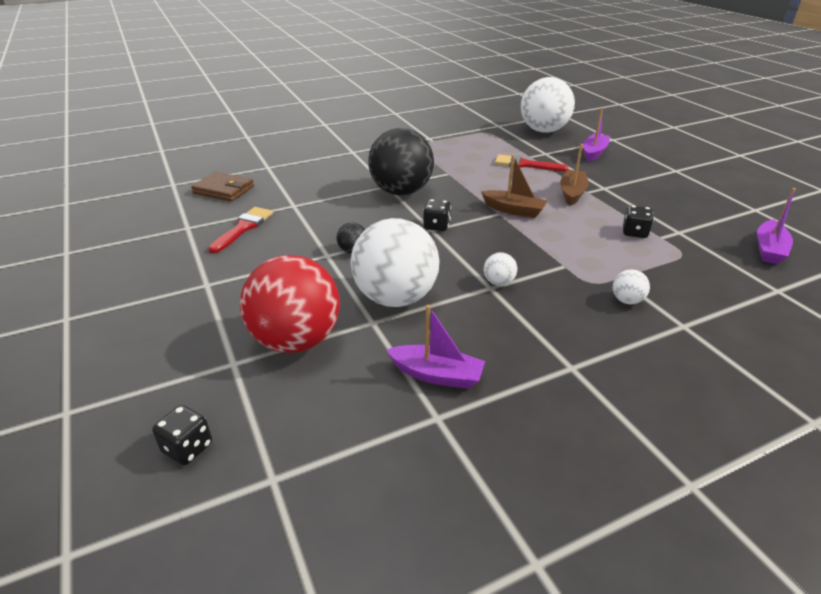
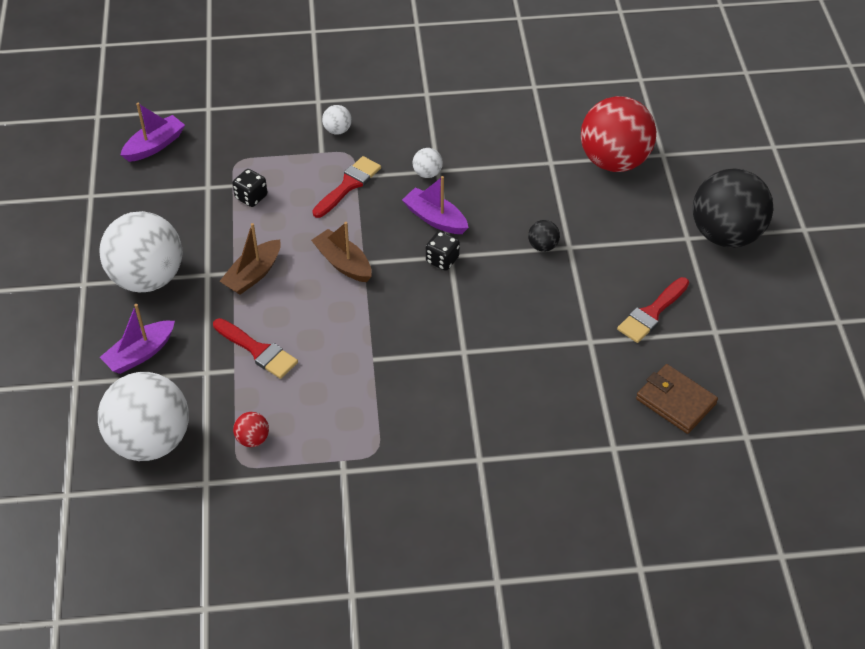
camera: 160 degrees left, 15 degrees up
(187, 448) = (690, 106): black dice -> none
(395, 298) = (523, 180): white ball -> white ball (148, 278)
(401, 192) = (452, 333): black ball -> black ball (725, 234)
(436, 375) = (521, 111): purple boat -> purple boat (435, 219)
(490, 139) = (253, 439): none -> red ball
(563, 257) = (348, 185): none -> red brush

